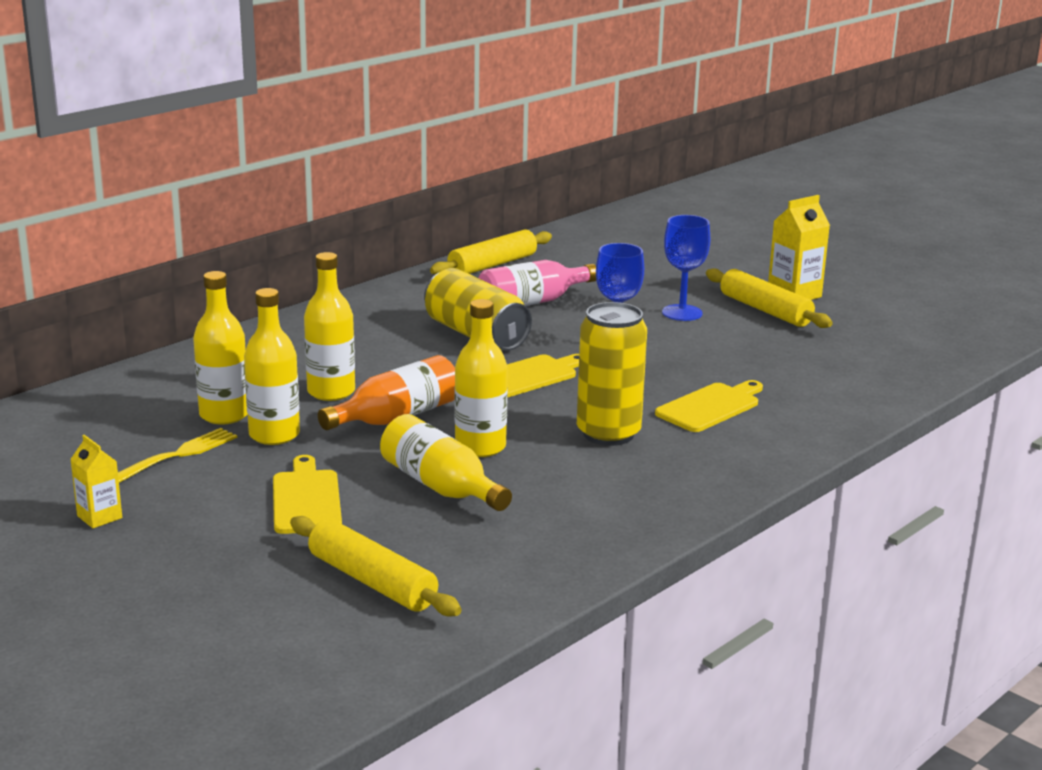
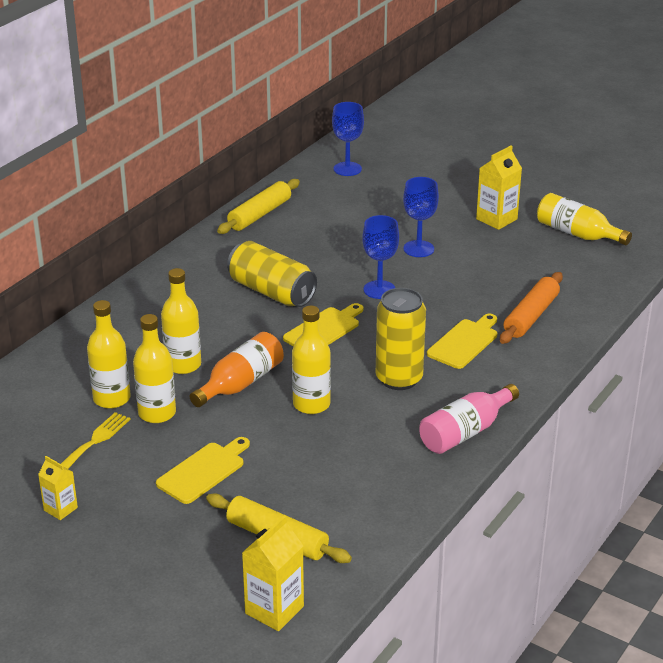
camera: 10 degrees left, 10 degrees up
(306, 499) = (203, 471): yellow cutting board -> yellow cutting board turned 60 degrees clockwise
(331, 661) = (274, 610): none -> yellow carton
(441, 486) = (295, 445): yellow bottle -> yellow bottle (577, 234)
(532, 302) = (303, 252): pink bottle -> pink bottle (465, 432)
(619, 235) = (347, 169): none -> blue goblet
(765, 310) = (479, 238): yellow rolling pin -> none
(810, 390) = (531, 316): none -> orange rolling pin

